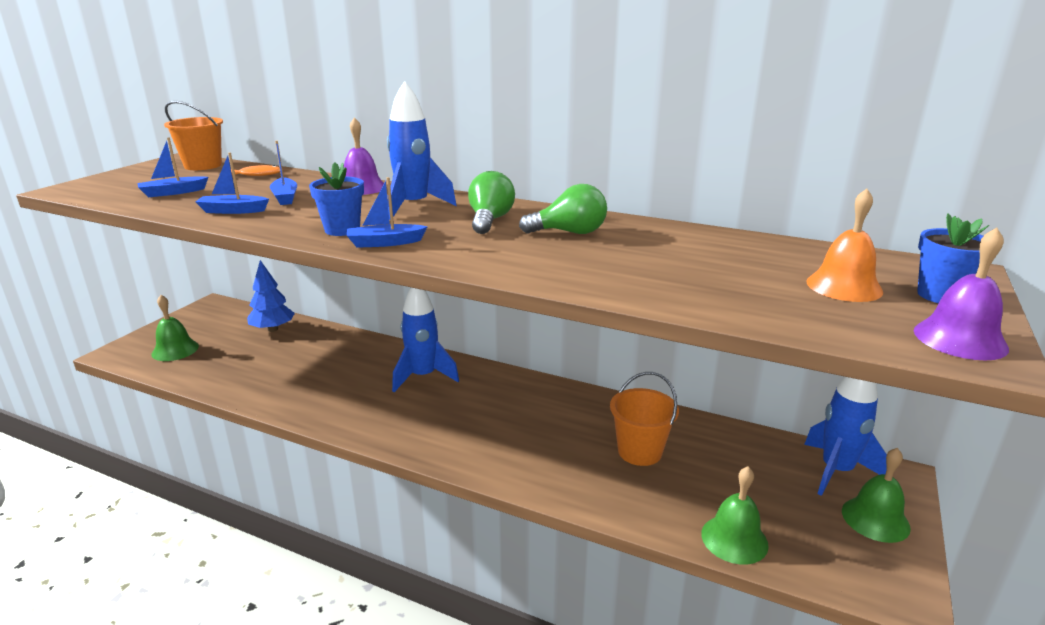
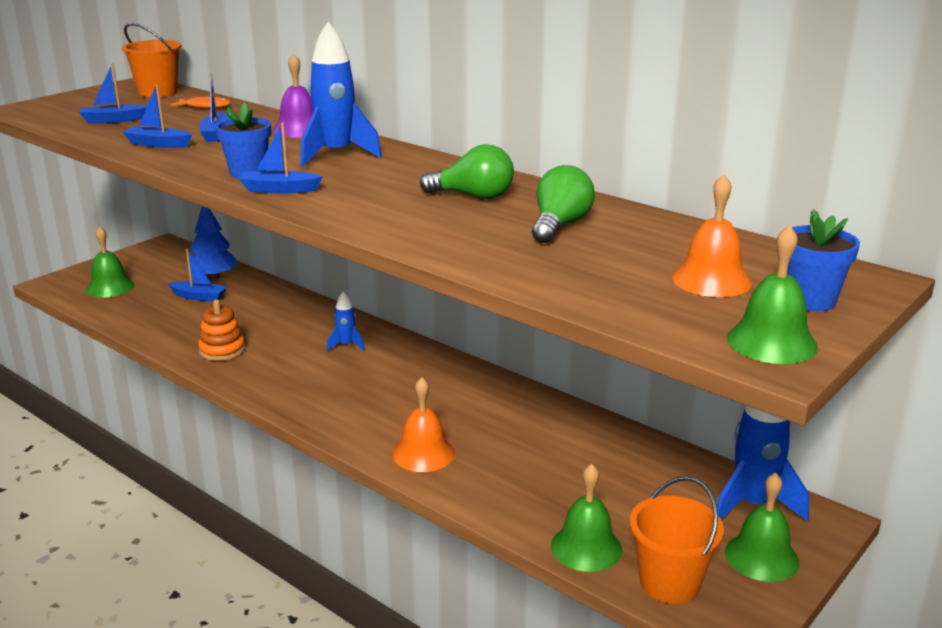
camera: 15 degrees right, 0 degrees up
(266, 348) = (199, 297): none -> blue boat
(310, 397) = (222, 350): none -> orange stacking toy
(423, 376) = (346, 345): blue rocket -> blue rocket, size x0.51
(490, 220) = (402, 176): green light bulb -> green light bulb (560, 225)
(544, 470) = (423, 453): none -> orange bell
(639, 451) = (538, 451): orange bucket -> orange bucket (669, 582)
(960, 339) = (771, 342): purple bell -> green bell

